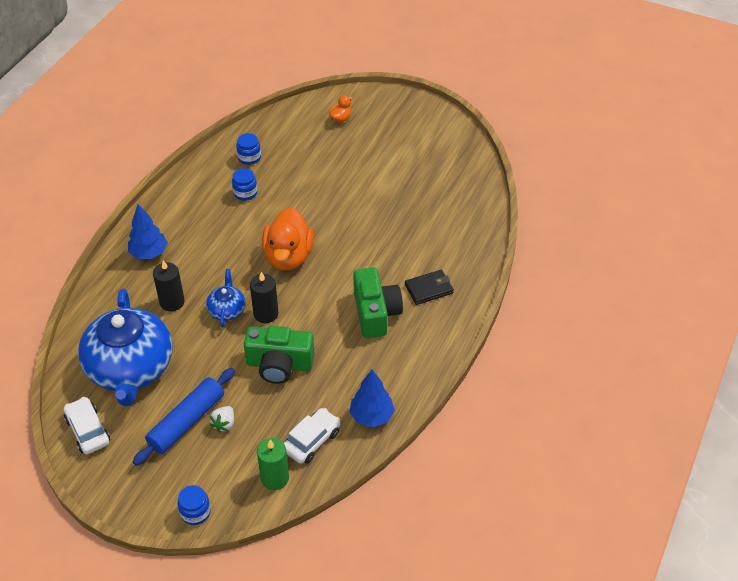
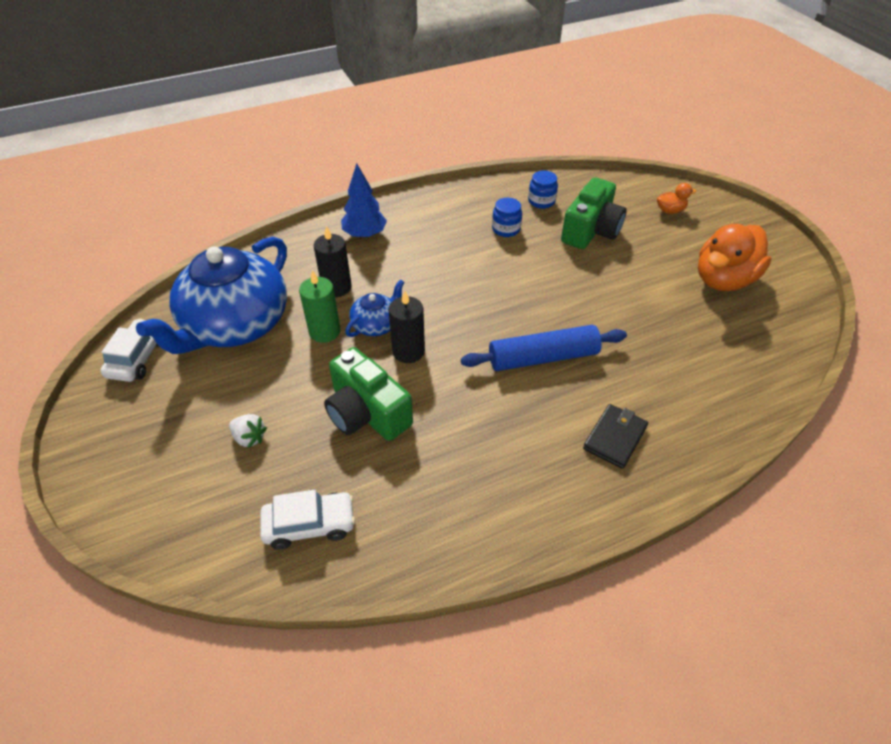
camera: 40 degrees right, 0 degrees up
(186, 422) = (221, 410): blue rolling pin -> blue rolling pin (543, 357)
(195, 512) = (119, 514): blue jar -> none
(224, 424) = (249, 438): white strawberry -> white strawberry turned 120 degrees counterclockwise
(275, 478) = (228, 539): green candle -> green candle (324, 331)
(288, 257) = (488, 309): orange duck -> orange duck (723, 280)
(371, 416) = (402, 546): blue tree -> none
(376, 313) = (525, 425): green camera -> green camera (591, 230)
(429, 289) = (615, 438): black wallet -> black wallet turned 75 degrees counterclockwise

